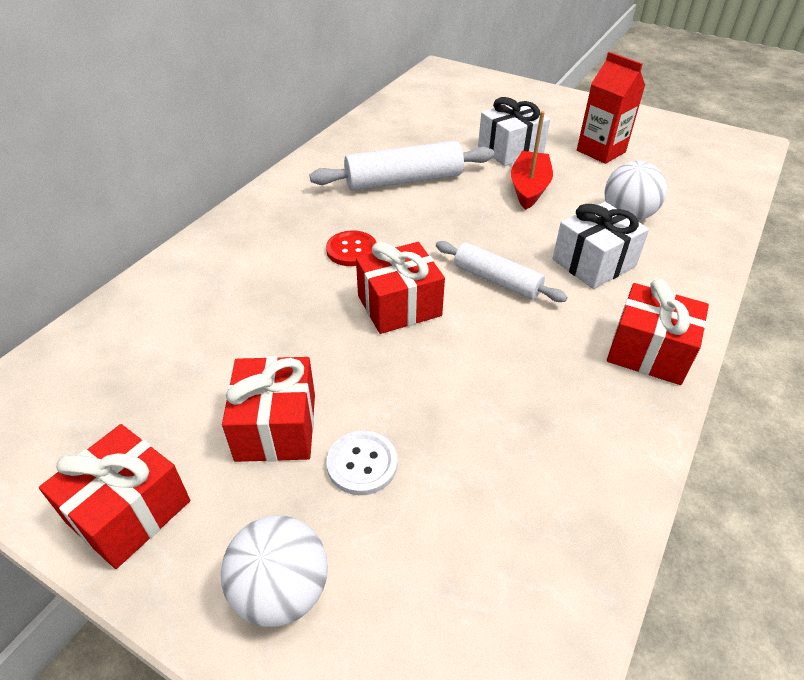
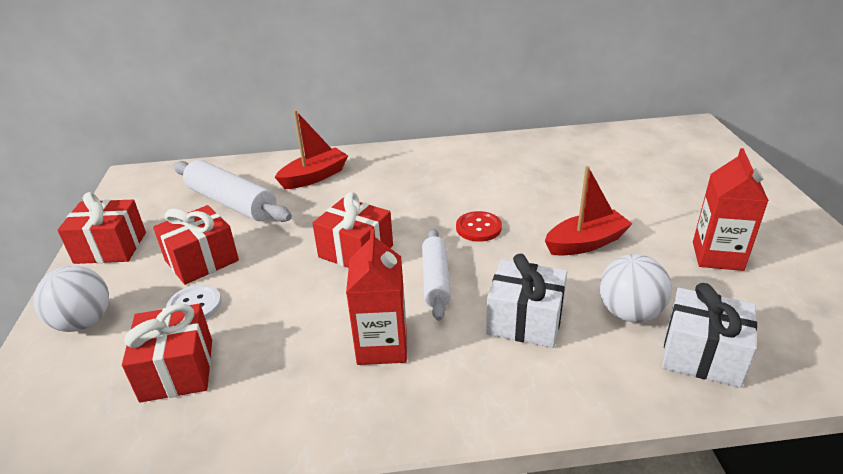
camera: 55 degrees right, 10 degrees down
(221, 274) = (314, 177): none -> red boat
(351, 250) = (393, 206): red button -> red button (478, 228)
(403, 180) = (505, 186): white rolling pin -> white rolling pin (232, 202)
(510, 150) = (629, 210): white gift -> white gift (702, 355)
(557, 352) = (382, 346): none -> red carton
(649, 351) = (436, 400): red gift -> red gift (177, 370)

